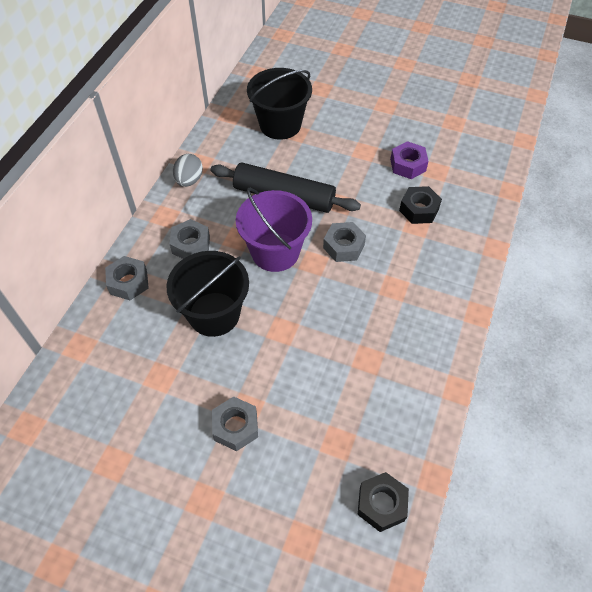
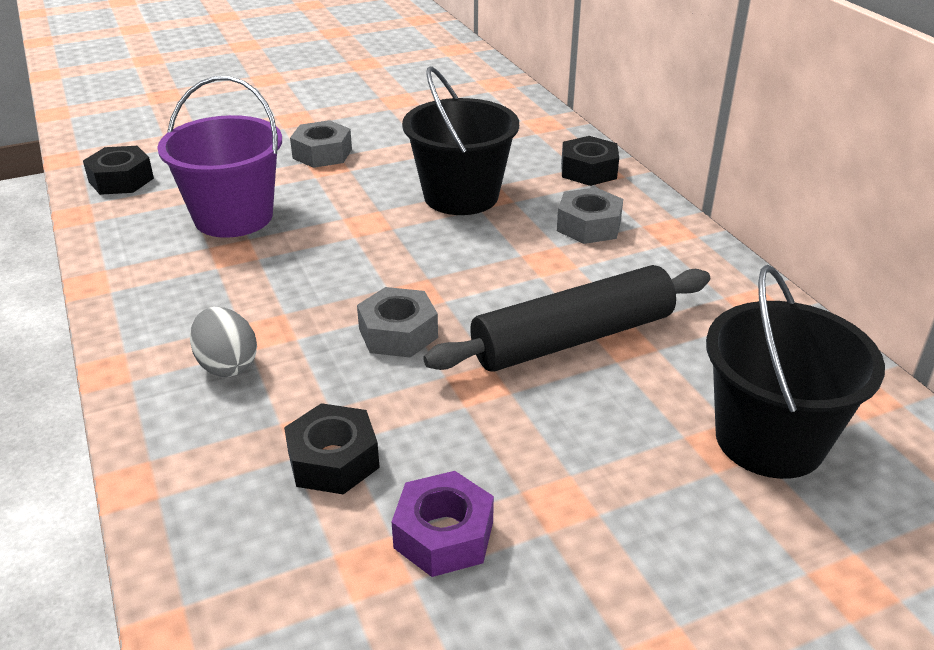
camera: 135 degrees right, 20 degrees down
(128, 282) = (588, 170): grey nut -> black nut
(189, 180) = (721, 276): grey egg -> grey egg (227, 365)
(275, 252) = (481, 275): purple bucket -> purple bucket (233, 217)

